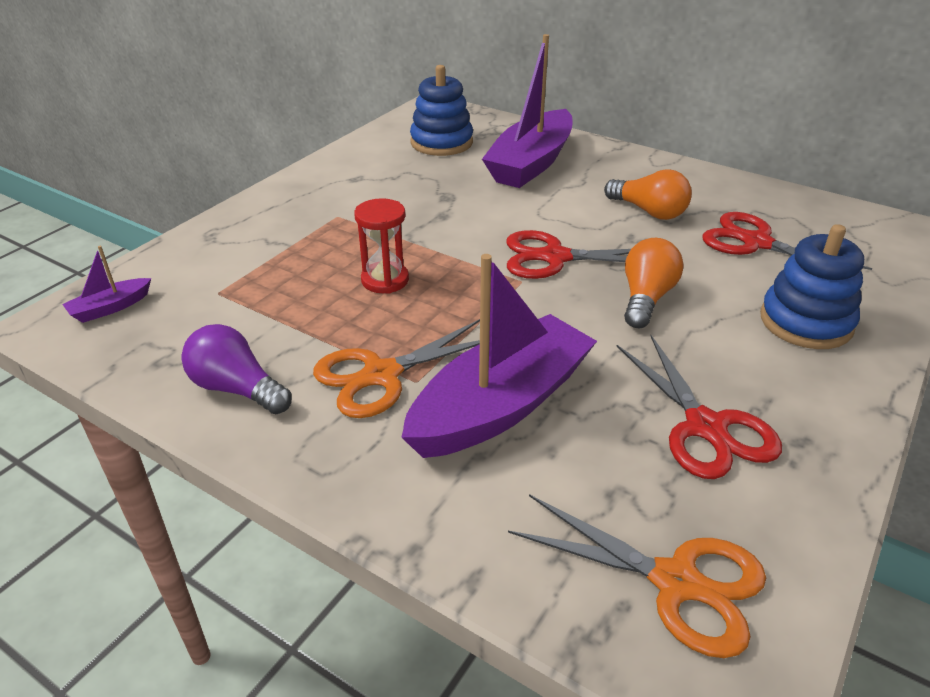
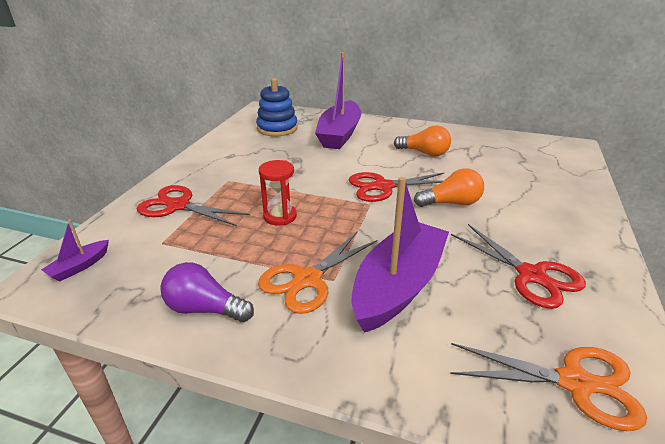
camera: 15 degrees left, 5 degrees down
(646, 298) = (451, 203): orange light bulb -> orange light bulb turned 75 degrees clockwise
(756, 243) = (494, 163): red scissors -> red scissors (178, 206)
(806, 322) = (548, 203): blue stacking toy -> none

